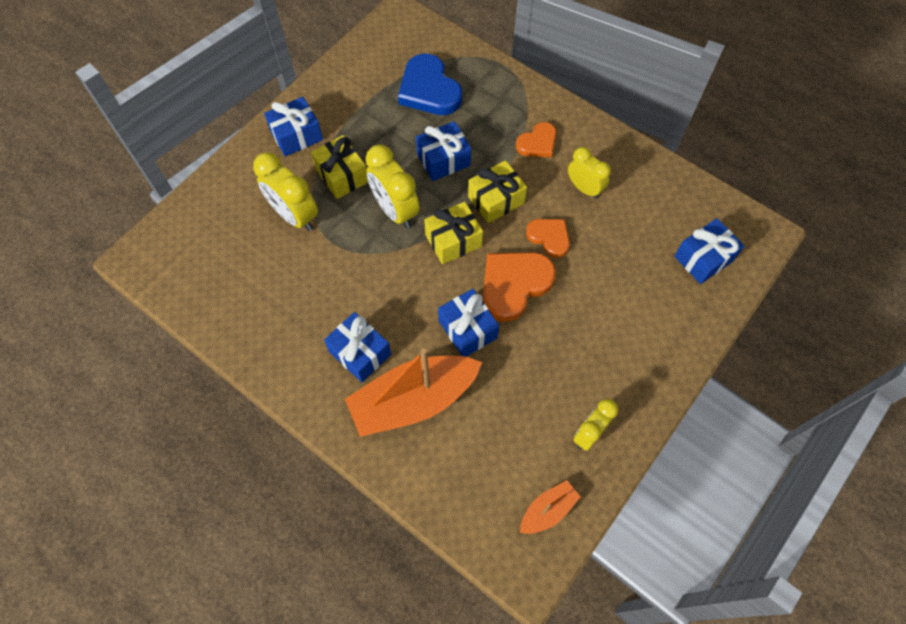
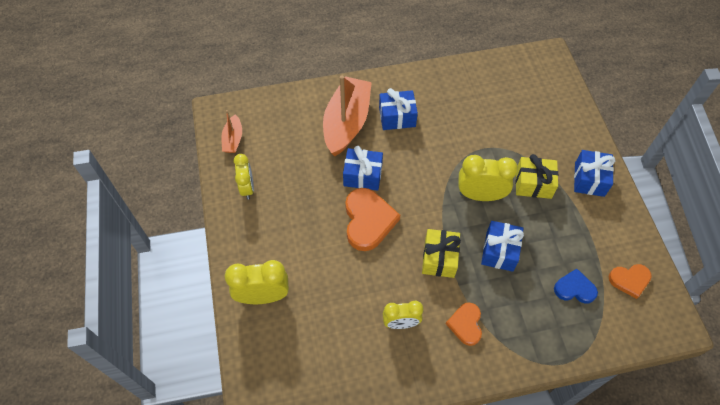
camera: 130 degrees right, 5 degrees down
(294, 215) = (520, 141): yellow clock -> yellow clock (263, 296)
(429, 90) = (574, 288): blue heart -> blue heart, size x0.59
(453, 240) = (429, 211): yellow gift -> none
(549, 237) = (383, 268): orange heart -> orange heart (629, 280)
(703, 258) = (280, 352): blue gift -> none

